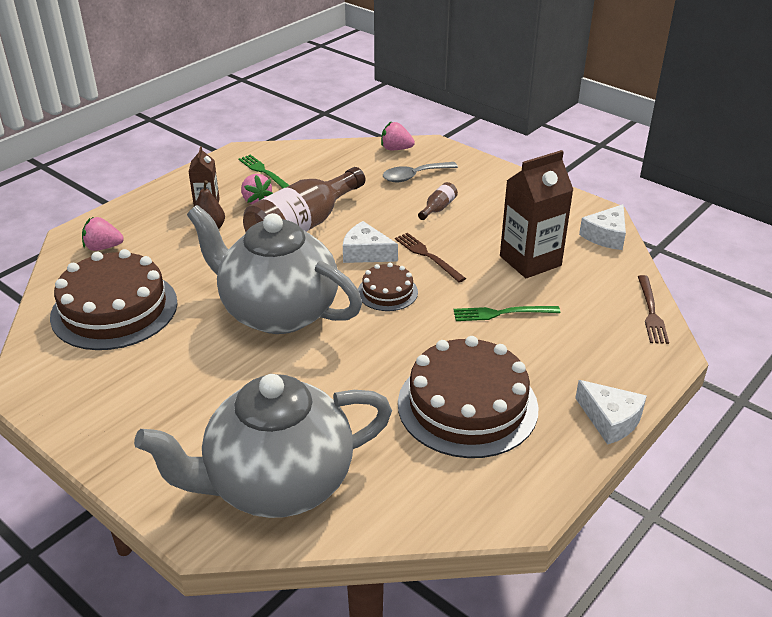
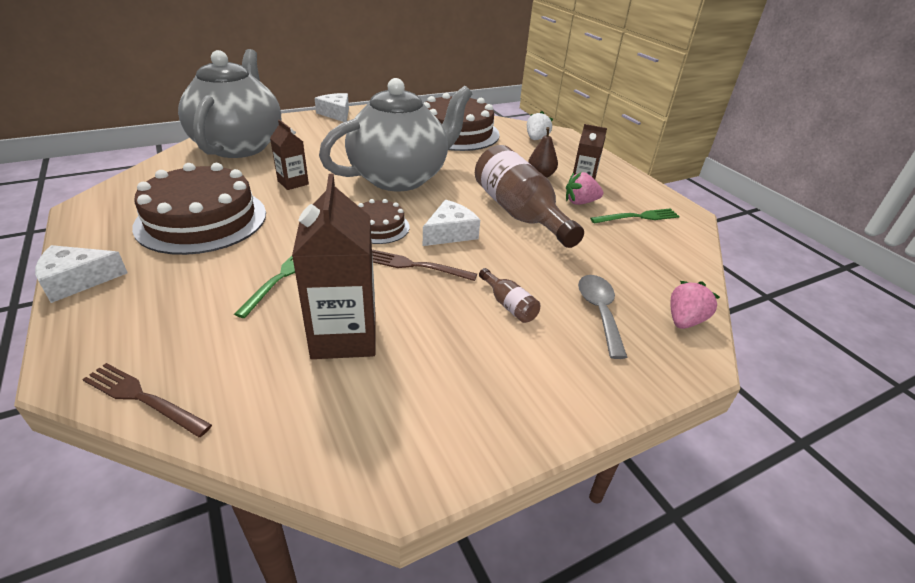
camera: 110 degrees right, 0 degrees up
(103, 247) = (536, 139): pink strawberry -> white strawberry
(345, 382) = (293, 183): none -> brown carton
(427, 256) = (416, 266): brown fork -> brown fork turned 150 degrees counterclockwise
(606, 236) = (332, 449): white cheese -> white cheese (336, 114)

